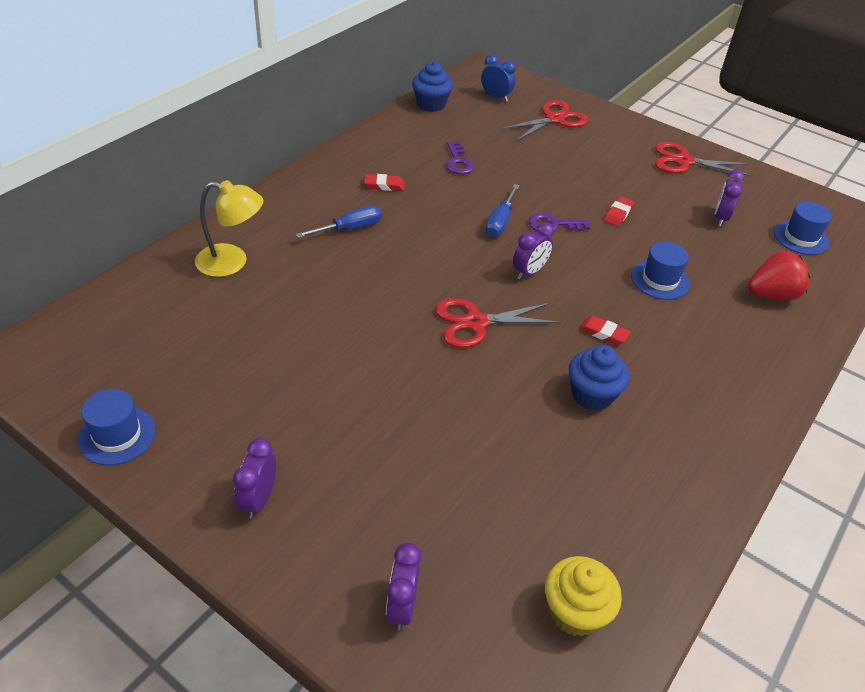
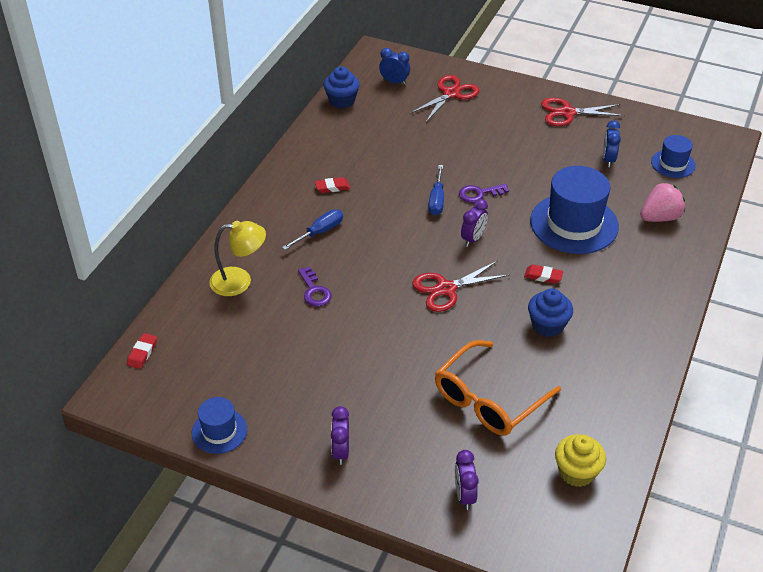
camera: 10 degrees left, 0 degrees up
(458, 162) = (384, 152): purple key -> purple key (314, 291)
(483, 475) = (488, 399): none -> orange glasses
(618, 214) = (527, 173): red eraser -> red eraser (142, 353)
(660, 280) = (574, 224): blue hat -> blue hat, size x1.90
(720, 218) = (608, 160): purple clock -> blue clock
(771, 294) = (660, 217): red strawberry -> pink strawberry

